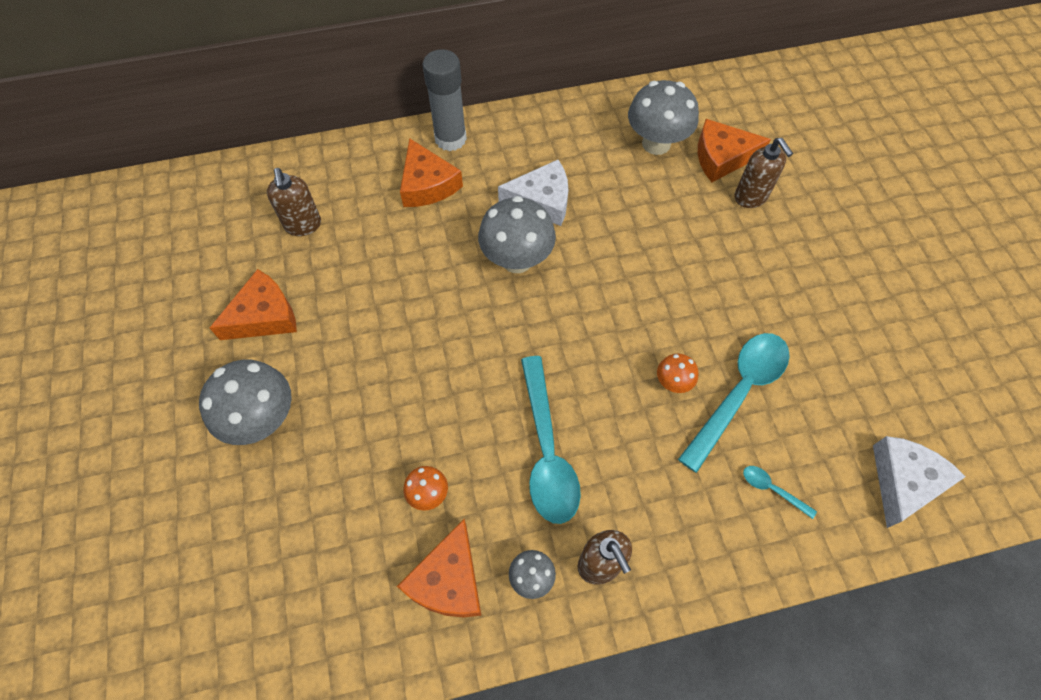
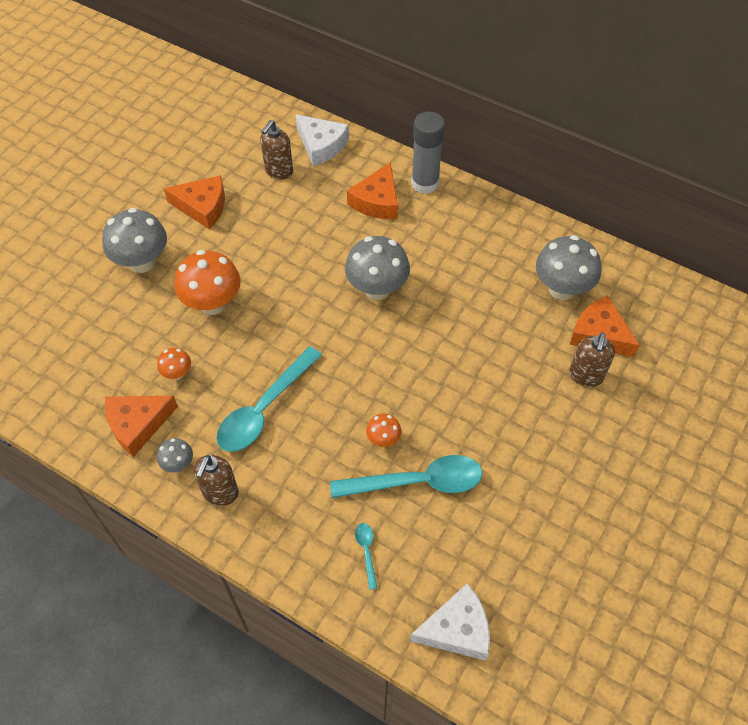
camera: 45 degrees right, 5 degrees down
(384, 398) = (213, 303): none -> orange mushroom
(542, 200) = (436, 265): white cheese -> white cheese (321, 145)

